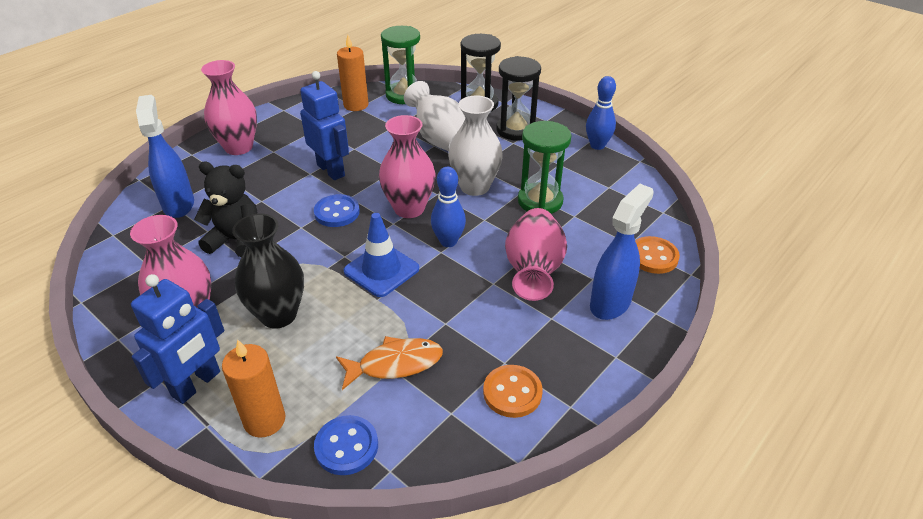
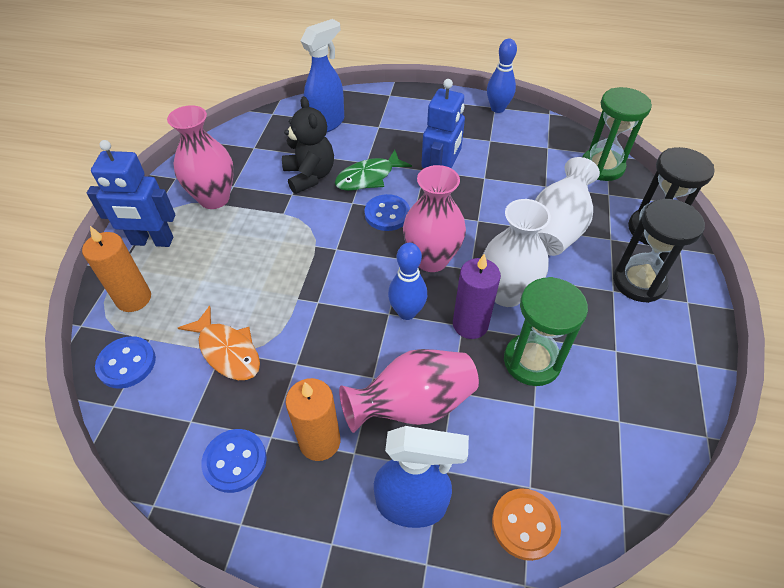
camera: 60 degrees right, 10 degrees up
(238, 147) = (420, 112): pink vase -> none
(278, 315) = (243, 246): black vase -> none
(282, 206) = (368, 177): none -> green fish
(356, 105) = (549, 144): orange candle -> orange candle (320, 441)
(381, 270) = (335, 282): blue traffic cone -> none
(487, 215) = (470, 324): none -> purple candle
(512, 392) = (235, 461): orange button -> blue button
(597, 145) = (691, 375): blue bowling pin -> blue bowling pin (497, 108)

